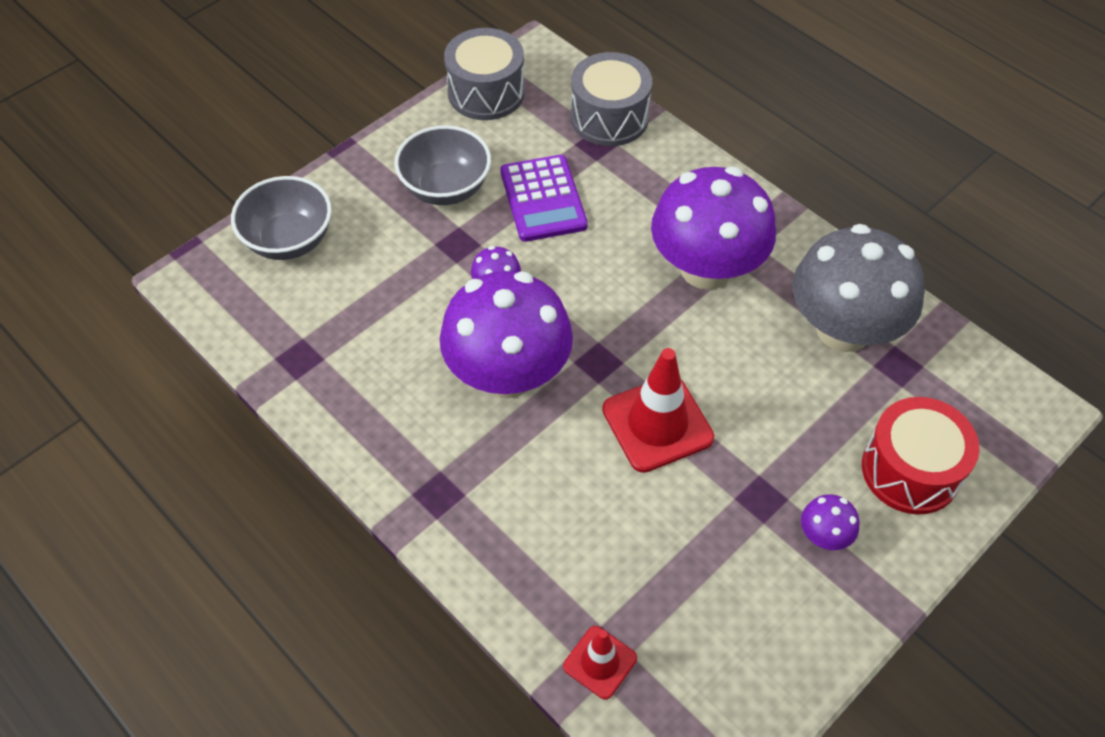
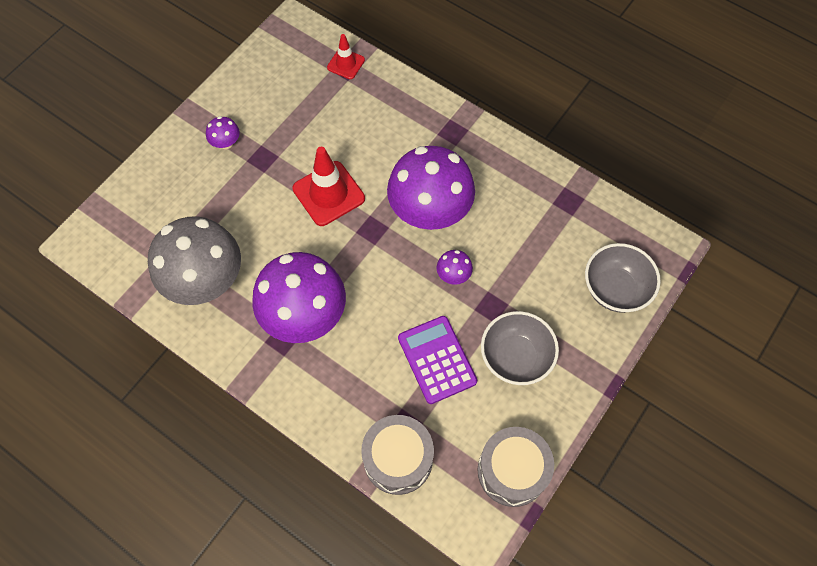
camera: 170 degrees right, 10 degrees up
(910, 470) = (170, 189): red drum -> none

